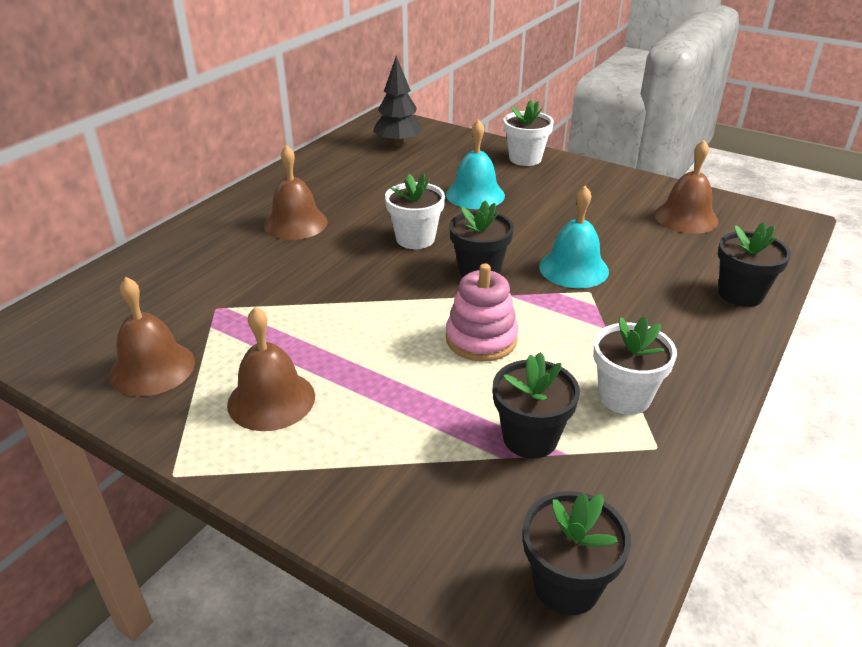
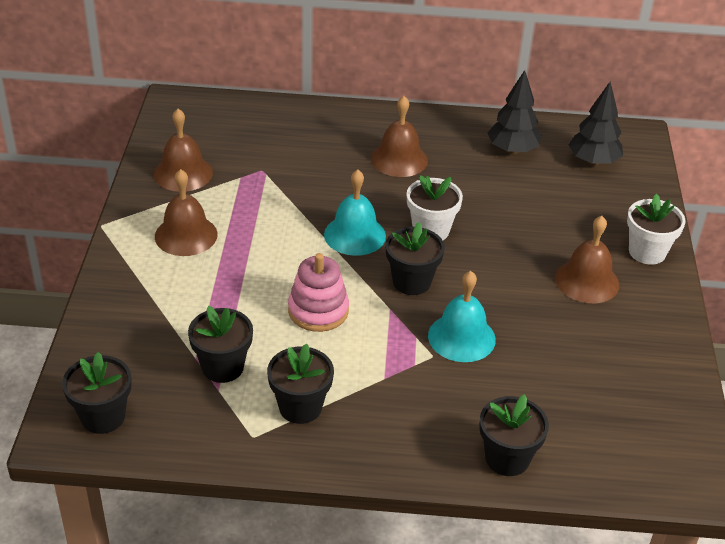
camera: 60 degrees right, 5 degrees up
(346, 169) = (512, 150): none -> black tree
(475, 195) = (539, 241): turquoise bell -> turquoise bell (355, 235)
(624, 396) = (300, 407): white flower pot -> black flower pot
(686, 217) = (628, 396): brown bell -> brown bell (587, 281)

